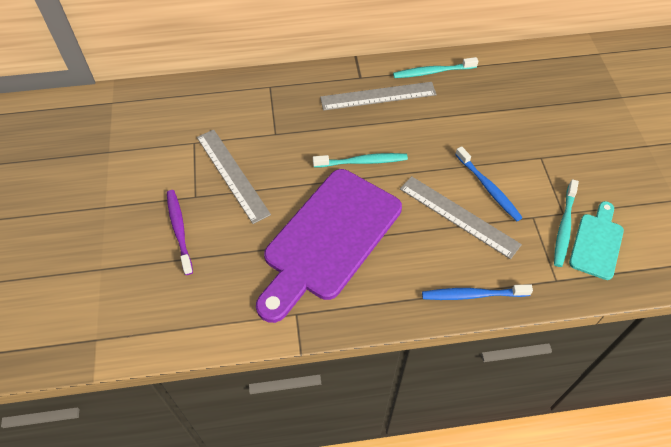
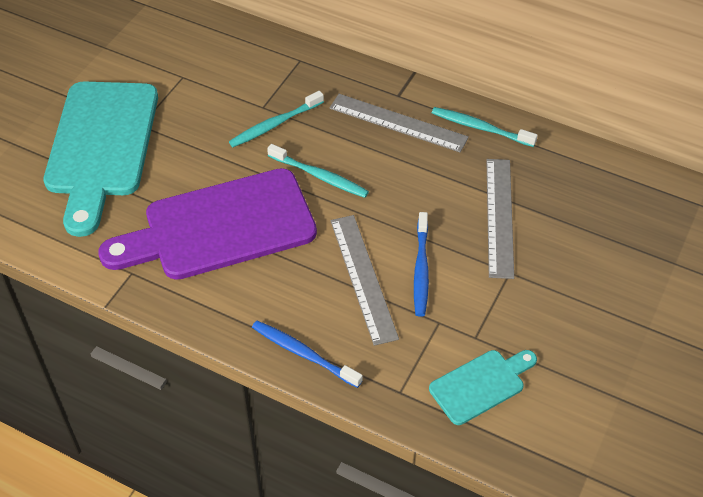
camera: 35 degrees right, 5 degrees down
(179, 230) = (101, 146): purple toothbrush -> turquoise cutting board
(232, 174) = (189, 123): grey ruler -> grey ruler (499, 217)
(564, 227) = (461, 350): turquoise toothbrush -> turquoise toothbrush (274, 124)

